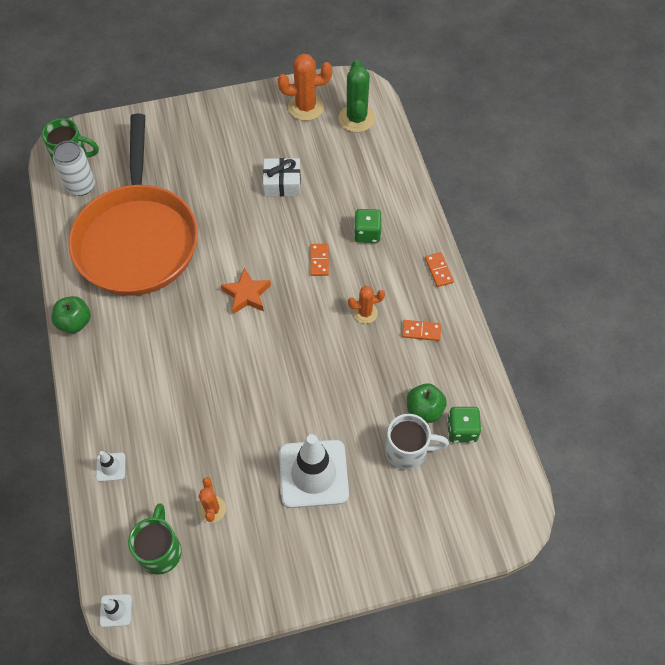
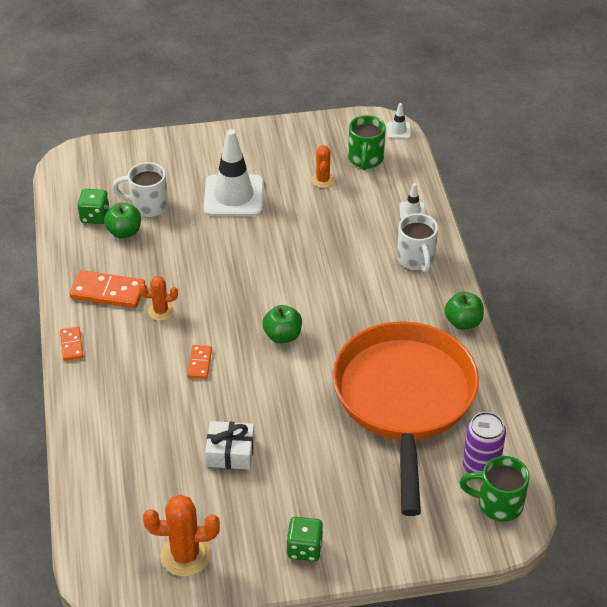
camera: 175 degrees left, 15 degrees down
(81, 186) = (481, 466): white can -> purple can
(112, 396) = (416, 259): none -> white mug
(246, 294) = (282, 336): orange star -> green apple
(356, 118) = (119, 533): green cactus -> none
(367, 233) = (140, 387): green dice -> green dice (304, 548)
(421, 331) = (108, 292): orange domino -> orange domino, size x1.80

